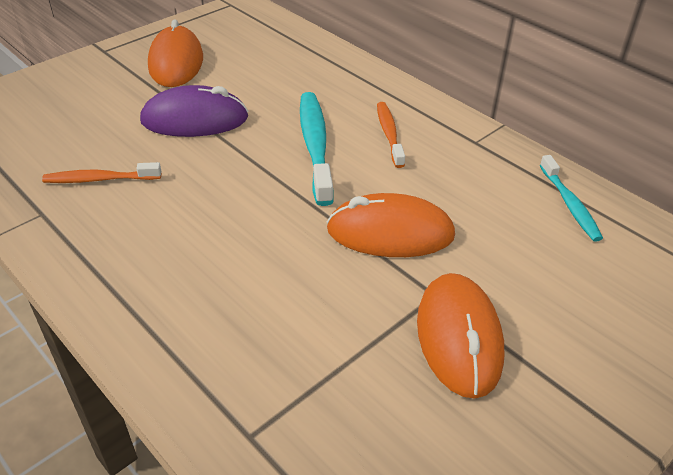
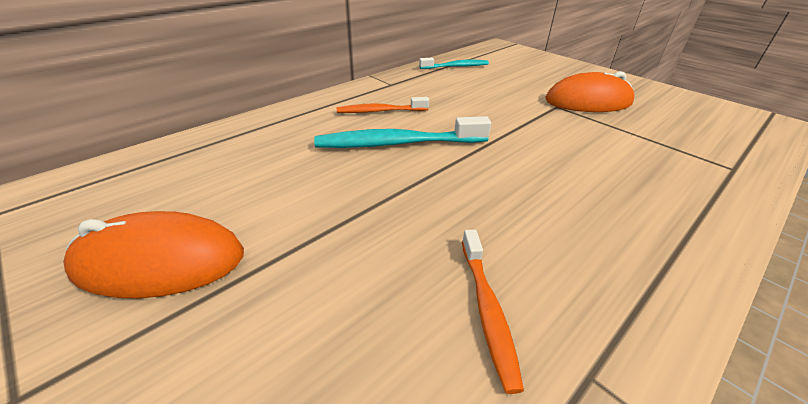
camera: 90 degrees left, 5 degrees down
(195, 120) = (339, 226): purple mouse -> none
(390, 233) = (506, 116): orange mouse -> none

